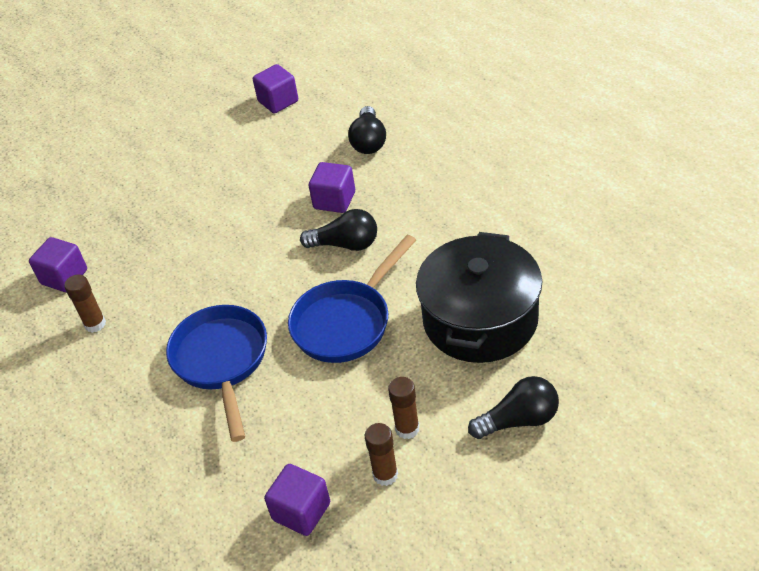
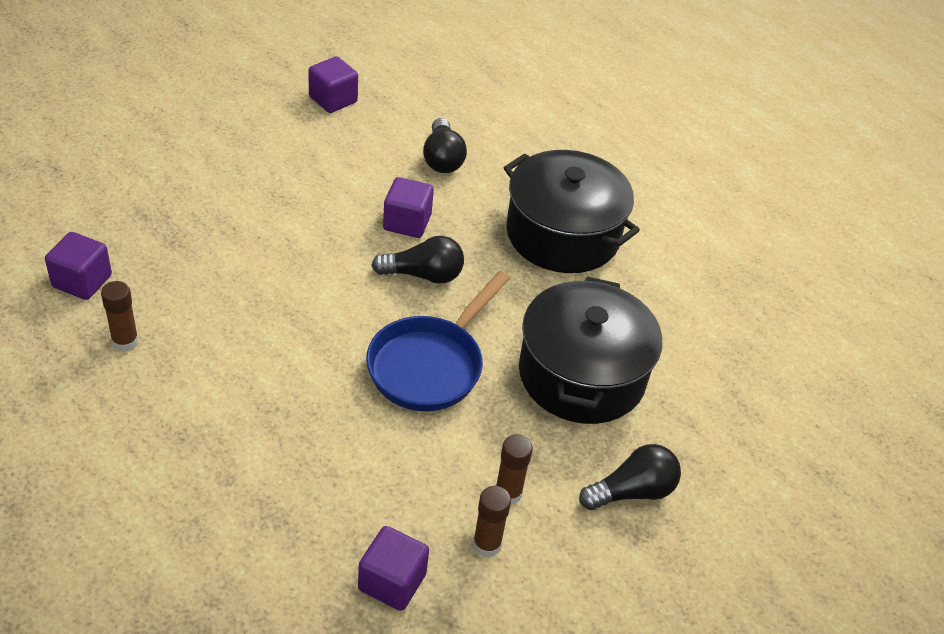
camera: 15 degrees left, 0 degrees up
(221, 361) = (285, 399): blue pan -> none
(471, 196) = (562, 234): none -> black pot

